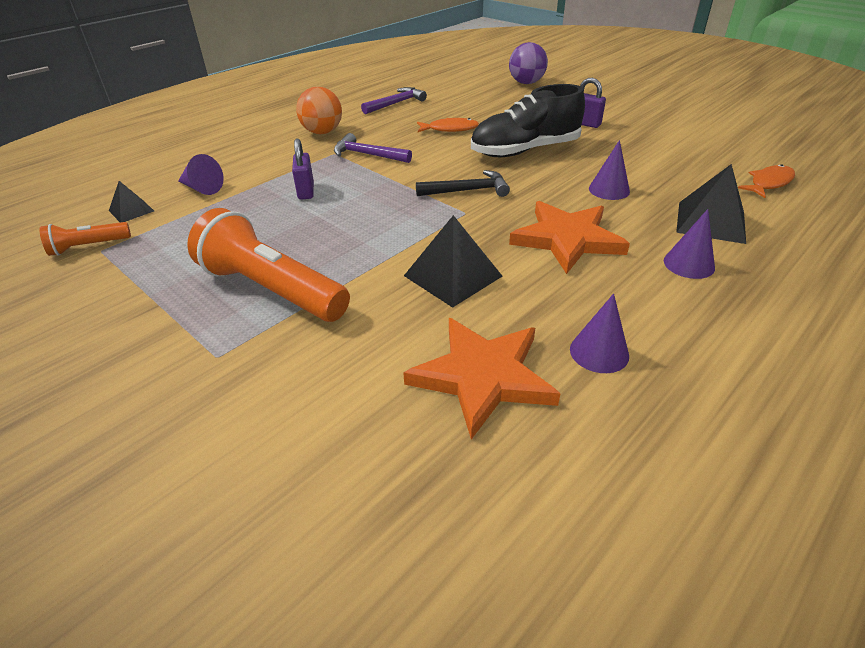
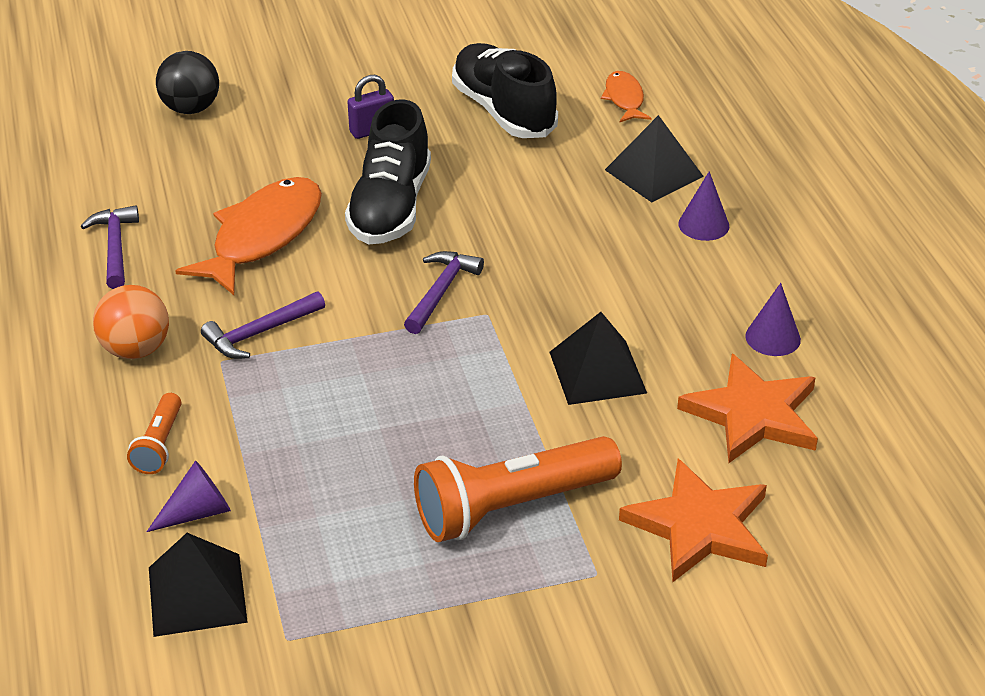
camera: 60 degrees left, 0 degrees up
(88, 247) = (266, 649): orange flashlight -> orange flashlight (159, 444)
(131, 210) = (197, 594): black pyramid -> black pyramid, size x1.75
(306, 191) = (308, 418): purple padlock -> none
(450, 129) = (262, 236): orange fish -> orange fish, size x1.94
(467, 190) = (441, 292): black hammer -> purple hammer
(526, 83) = (191, 108): purple ball -> black ball
(567, 239) = (602, 272): orange star -> orange star (699, 526)
(609, 190) = (538, 197): purple cone -> none
(673, 150) = (503, 111): none -> black shoe

